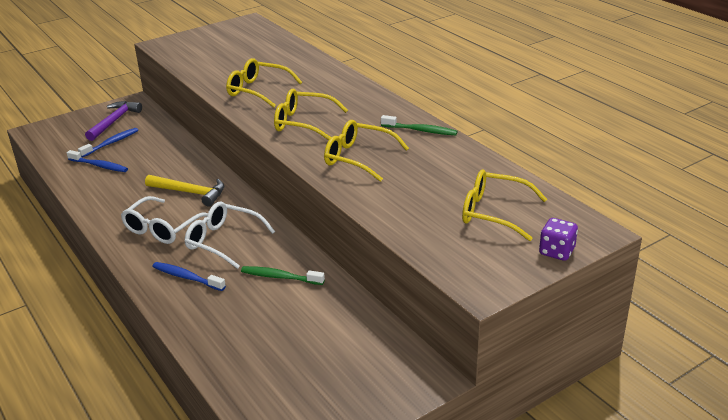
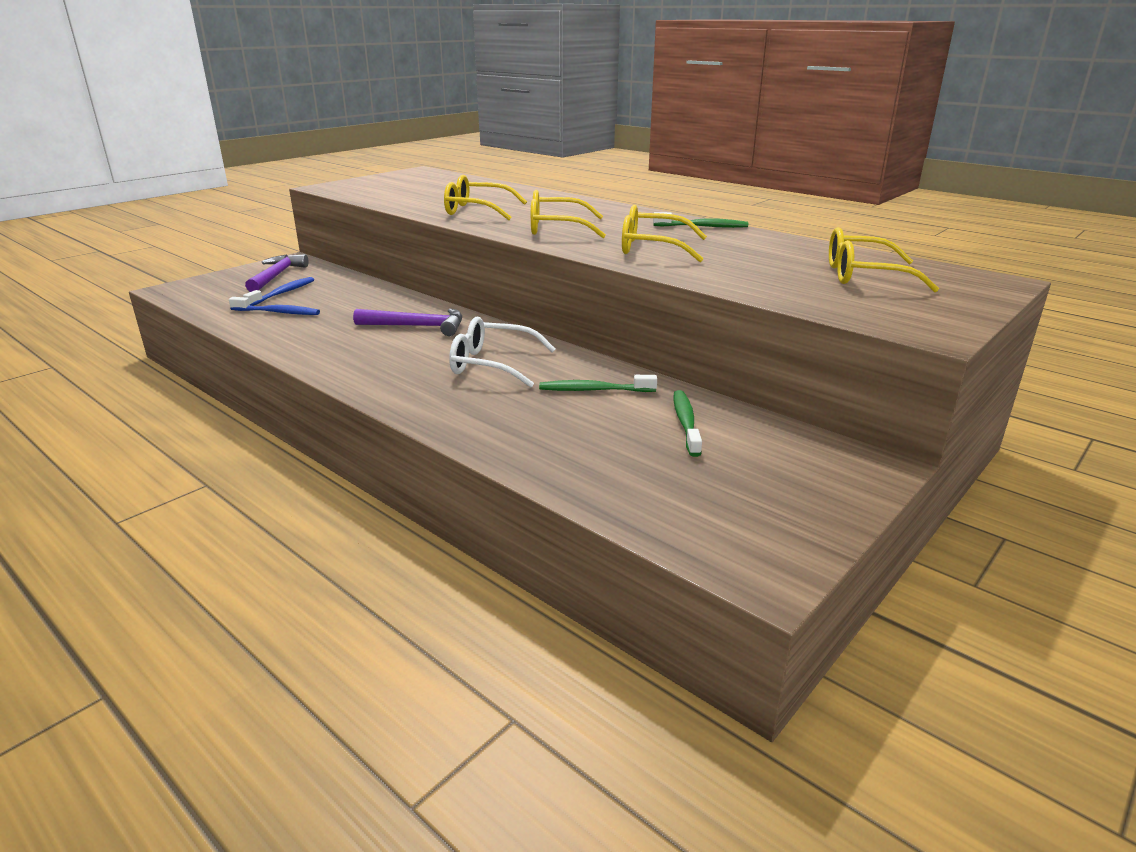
camera: 15 degrees left, 5 degrees down
(162, 228) = (400, 360): white glasses -> none
(186, 277) = (466, 402): blue toothbrush -> none
(190, 192) = (417, 326): yellow hammer -> purple hammer
(325, 318) = (685, 423): none -> green toothbrush
(556, 251) = (977, 298): purple dice -> none

